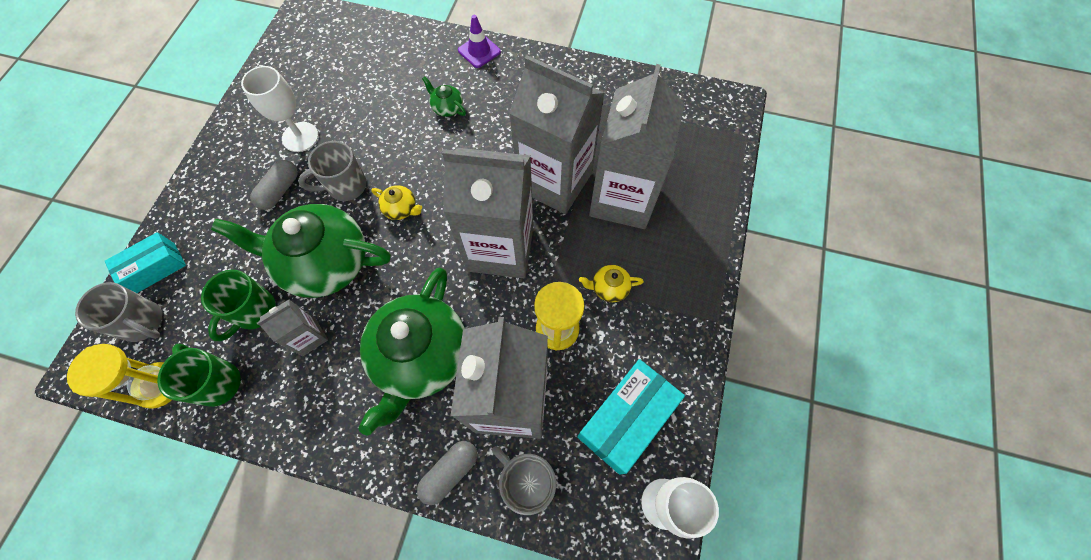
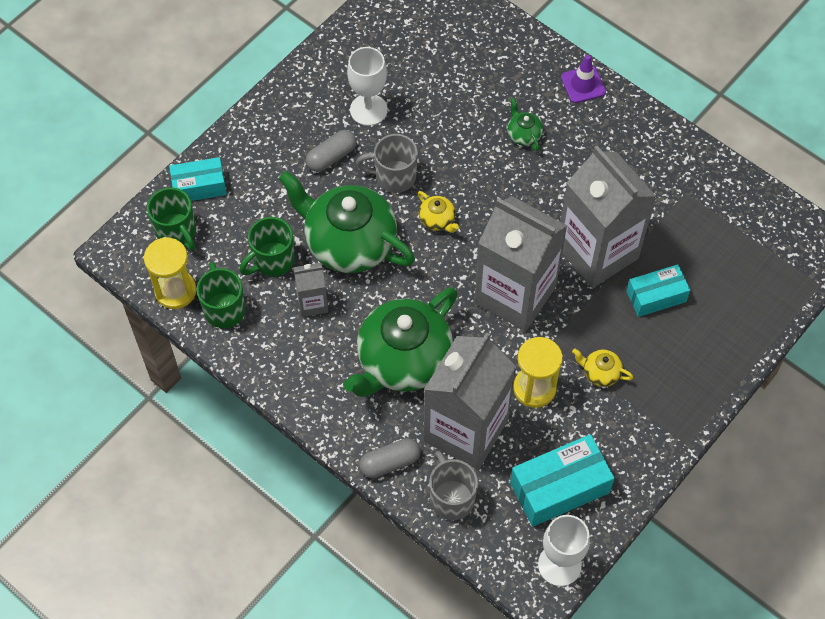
camera: 25 degrees right, 5 degrees down
(143, 323) = (177, 232): grey mug -> green mug
(622, 199) = (656, 296): grey carton -> turquoise box

